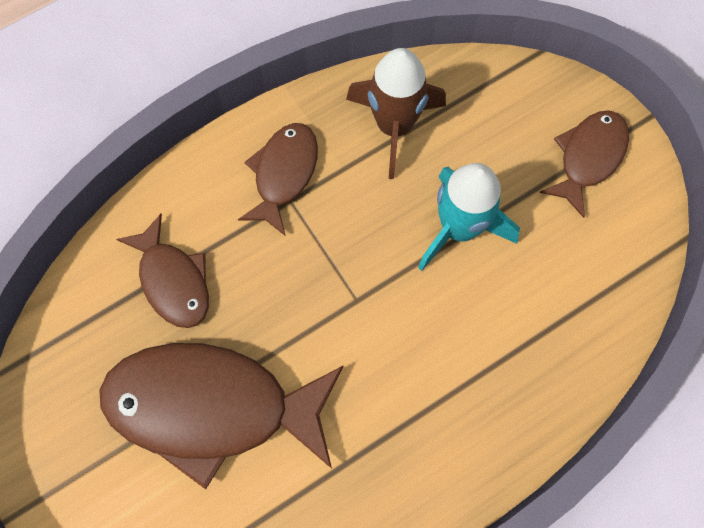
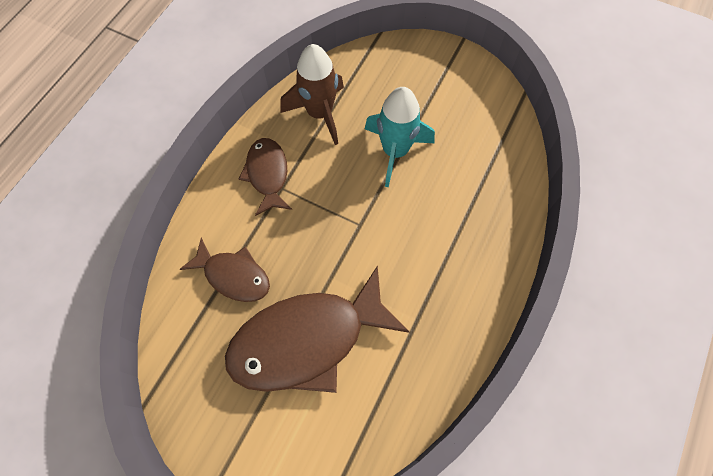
camera: 30 degrees left, 5 degrees down
(588, 158) = (444, 76): brown fish -> none

